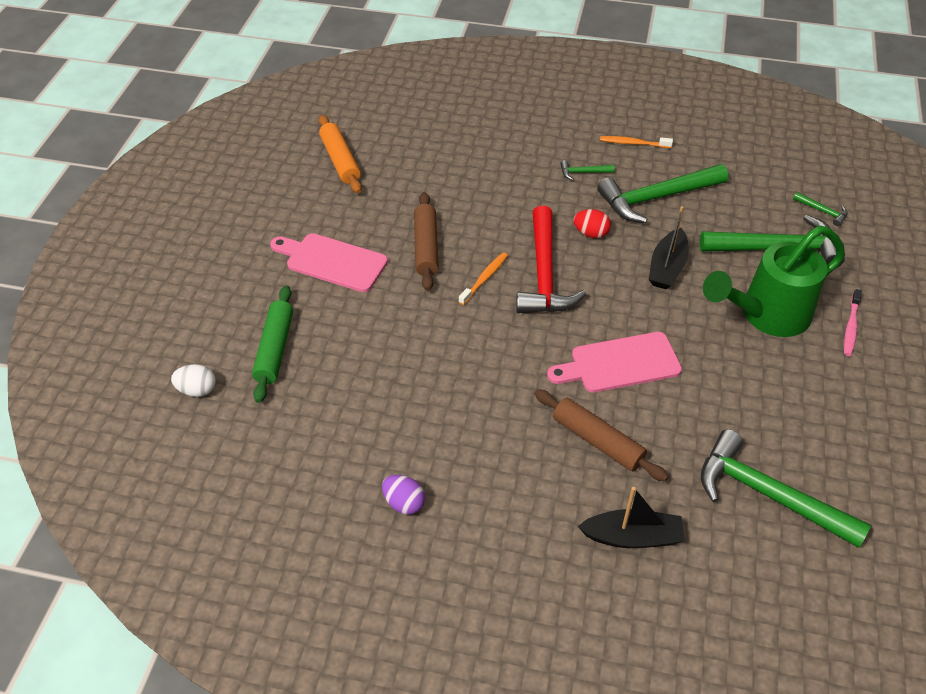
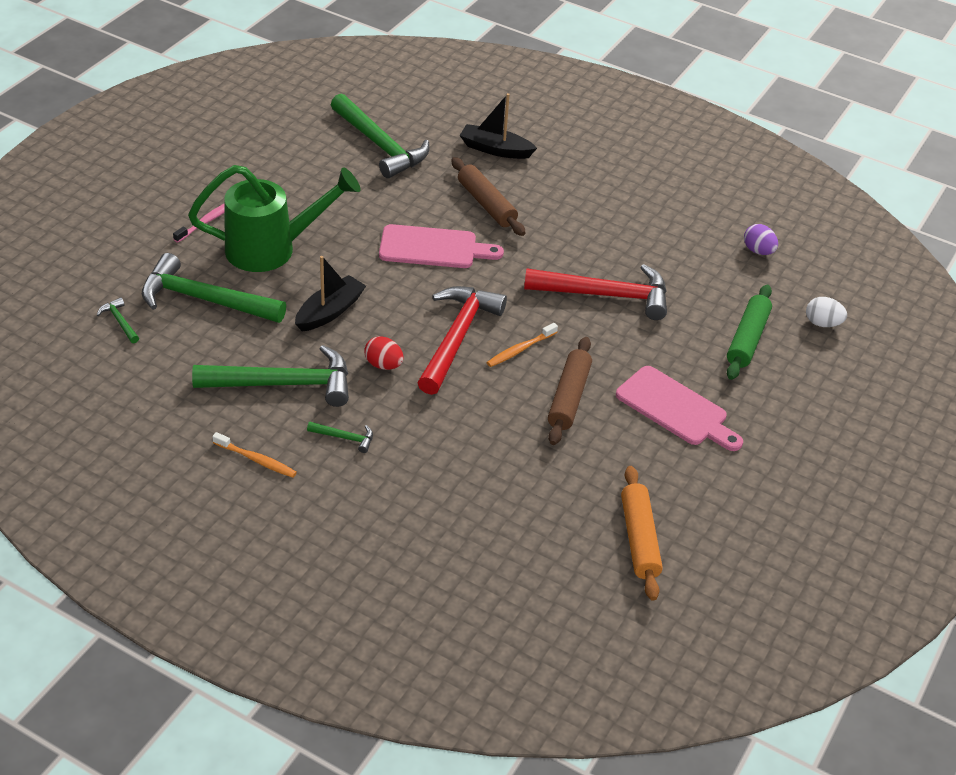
camera: 165 degrees left, 5 degrees down
(404, 503) = (656, 206): purple egg -> purple egg (758, 251)
(427, 359) = (605, 295): none -> red hammer

